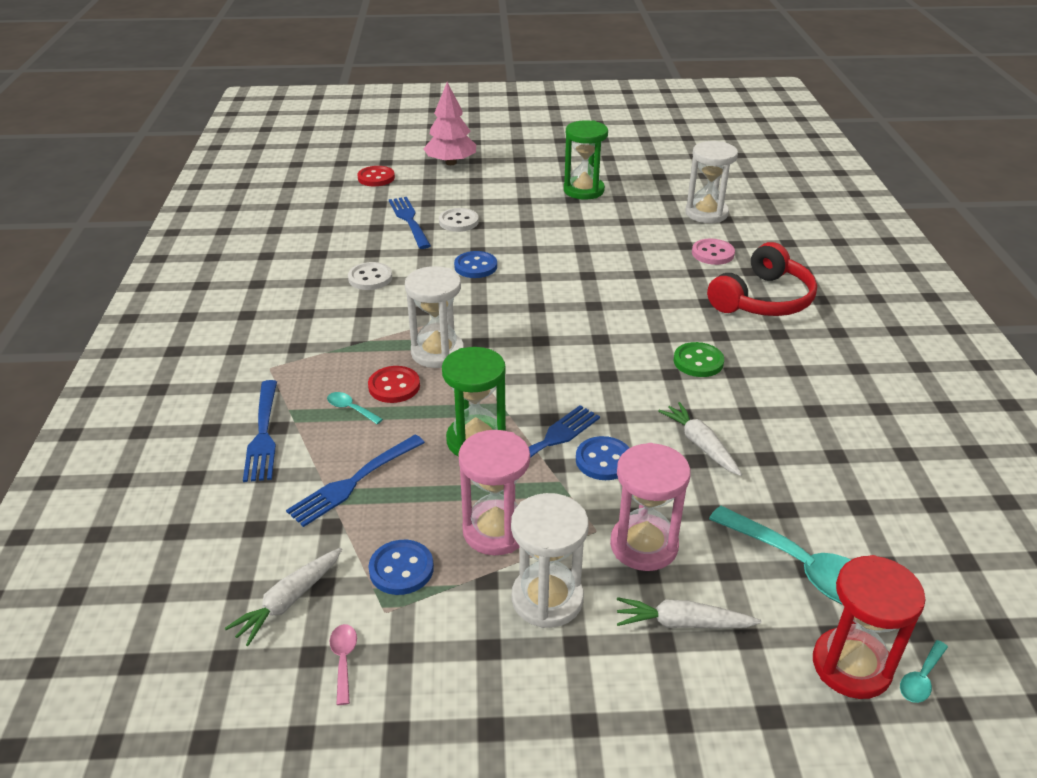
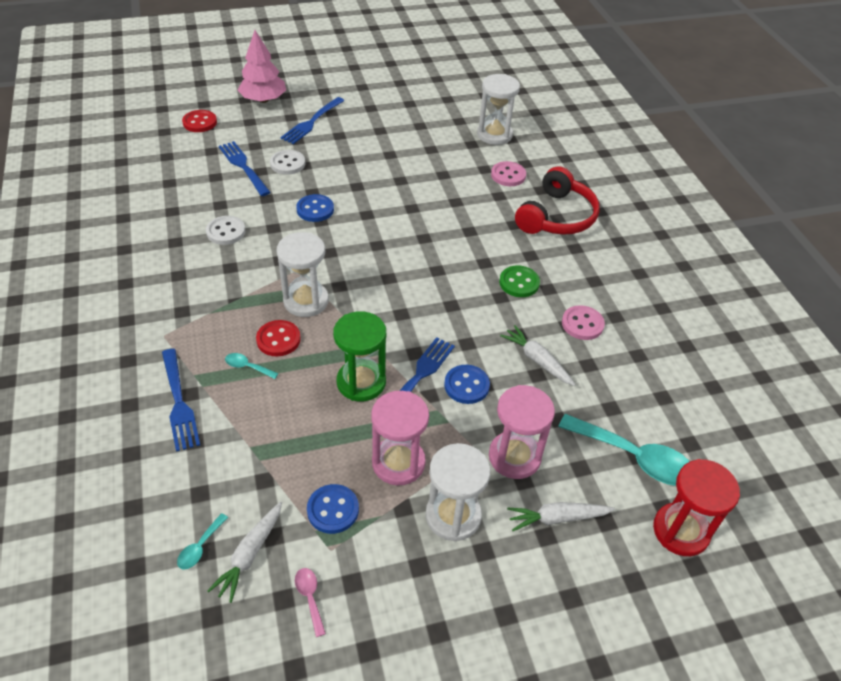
camera: 15 degrees left, 10 degrees up
(354, 482) = (271, 436): blue fork -> blue fork (312, 122)
(583, 190) = (387, 120): green hourglass -> none
(769, 413) = (582, 324): none -> pink button
(921, 679) = (728, 532): turquoise spoon -> turquoise spoon (200, 547)

